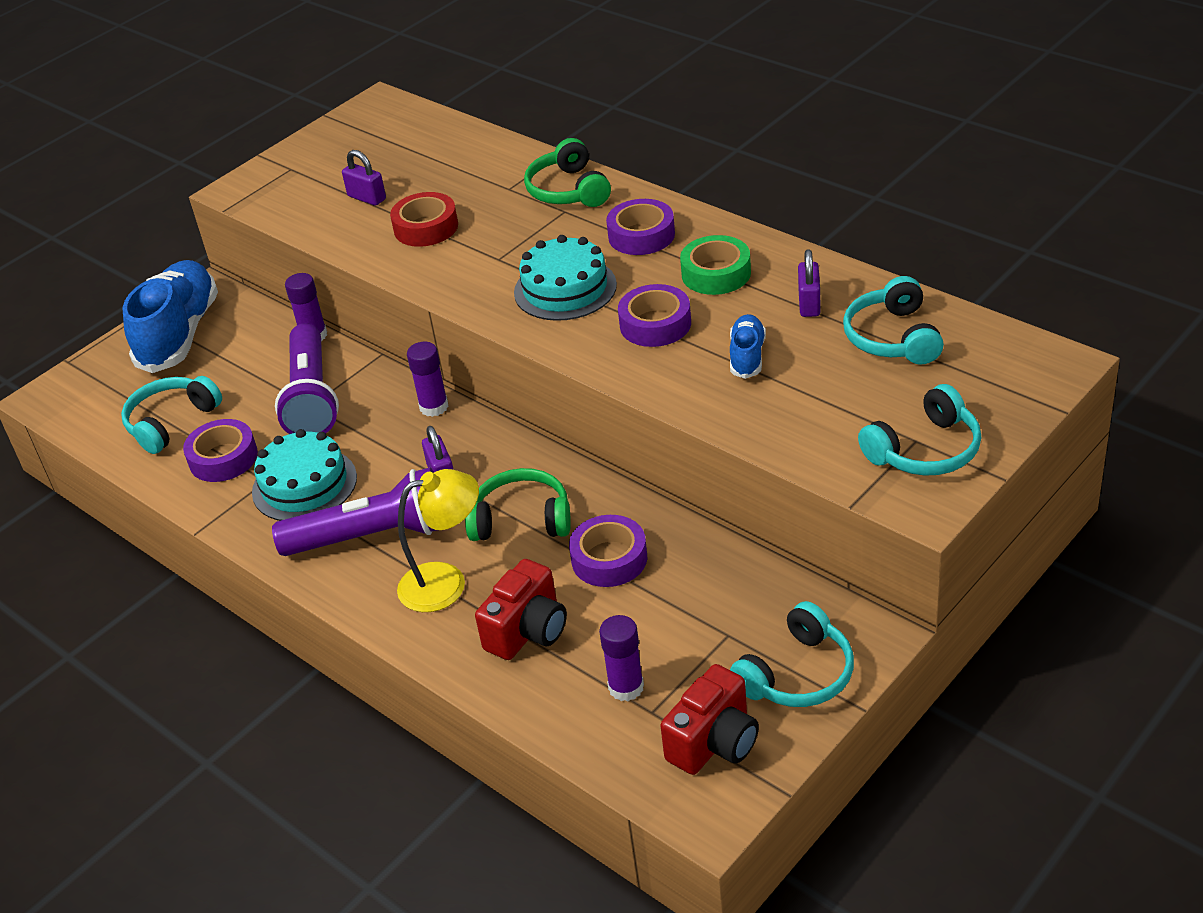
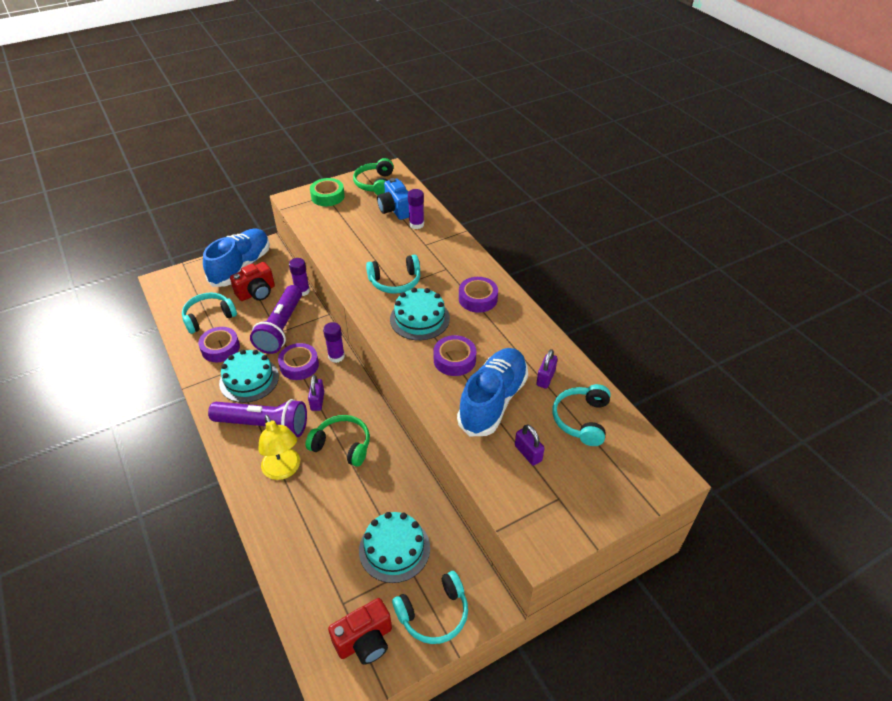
camera: 15 degrees right, 5 degrees up
(367, 198) = (352, 226): purple padlock -> purple padlock (528, 453)
(426, 155) = (395, 210): none -> blue camera
(426, 227) = (371, 254): red tape -> none
(446, 583) = (284, 470): yellow lamp -> yellow lamp turned 60 degrees clockwise
(528, 631) = (307, 520): red camera -> red camera (257, 293)
(568, 190) = (455, 256): green headphones -> green headphones (375, 184)
(609, 559) = (373, 490): purple tape -> purple tape (299, 365)
(626, 687) = (338, 580): purple glue stick -> purple glue stick (416, 224)
(689, 619) = (394, 549): none -> turquoise cake
(716, 273) = (504, 338): green tape -> green tape (328, 196)
(747, 356) = (493, 401): blue shoe -> blue shoe, size x2.11
(925, 450) = (560, 508): turquoise headphones -> turquoise headphones (395, 281)

